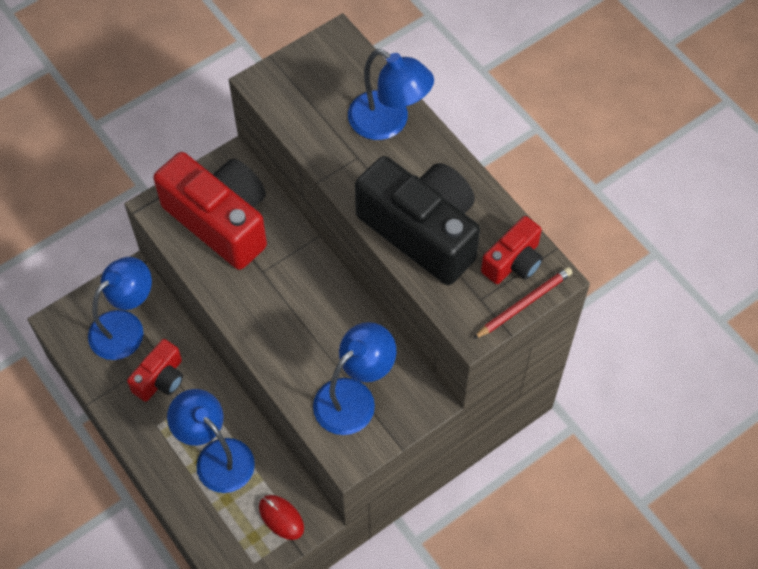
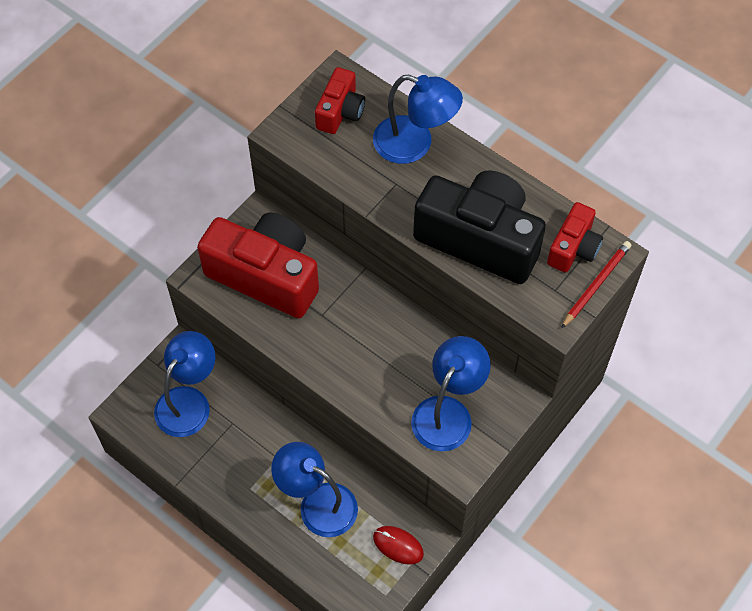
camera: 15 degrees left, 0 degrees up
(160, 379) = (239, 443): red camera -> red camera (340, 111)

